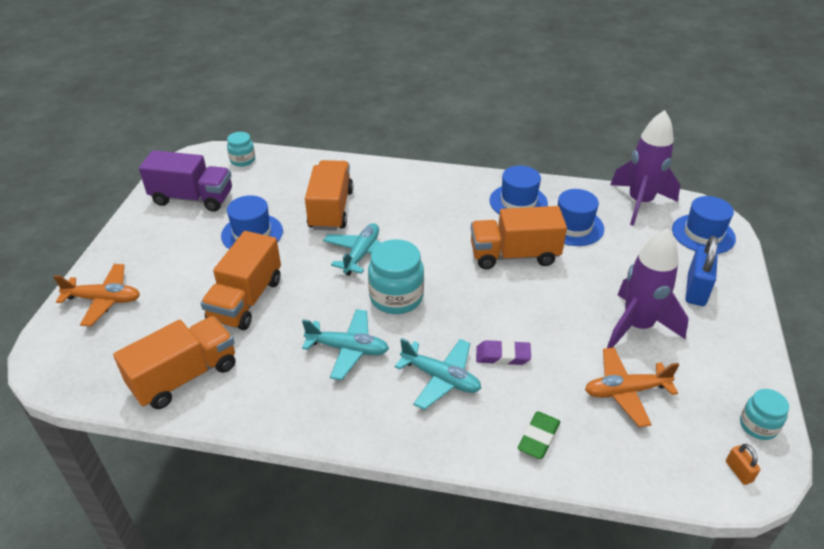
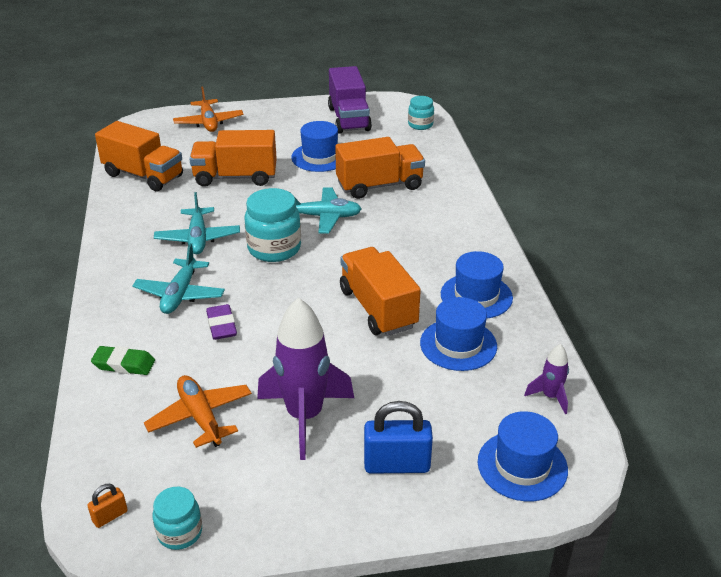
camera: 70 degrees right, 5 degrees down
(639, 203) = (550, 397): purple rocket -> purple rocket, size x0.48

